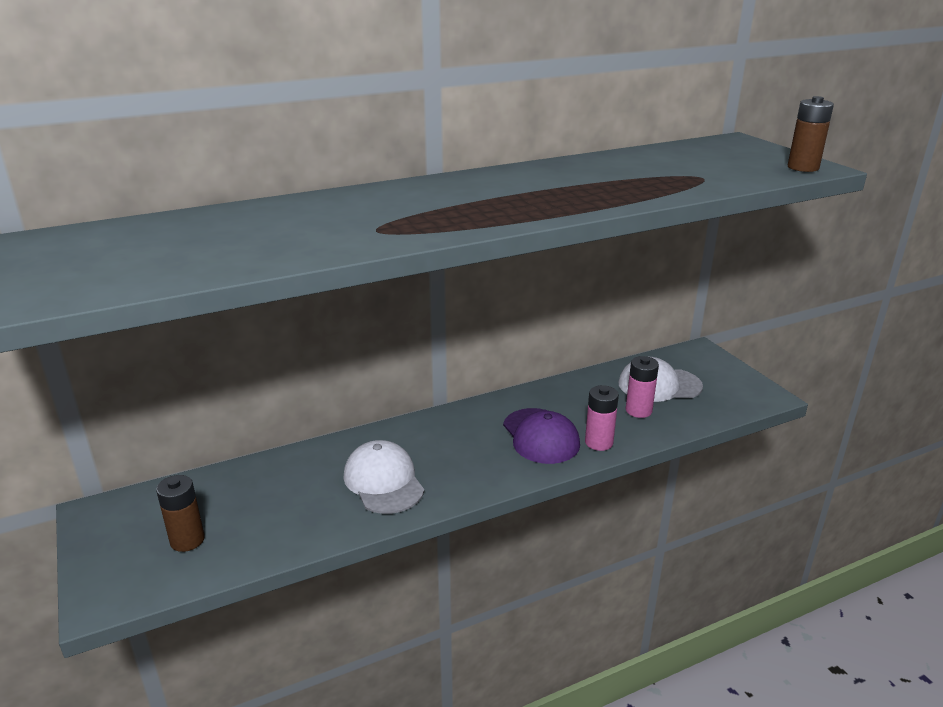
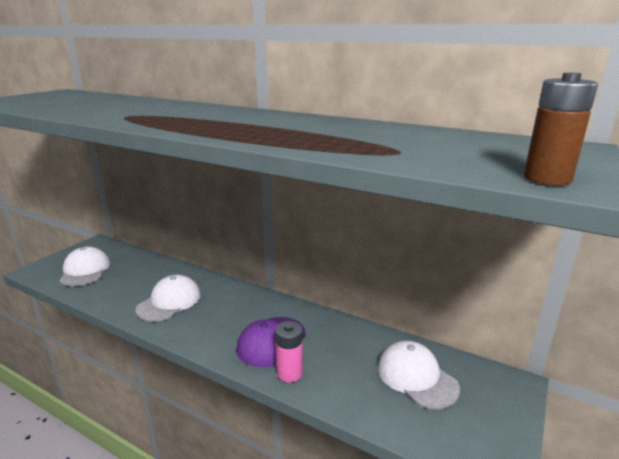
camera: 55 degrees right, 5 degrees down
(187, 540) = (85, 270): brown battery -> white cap
(638, 410) = (360, 379): pink battery -> none

